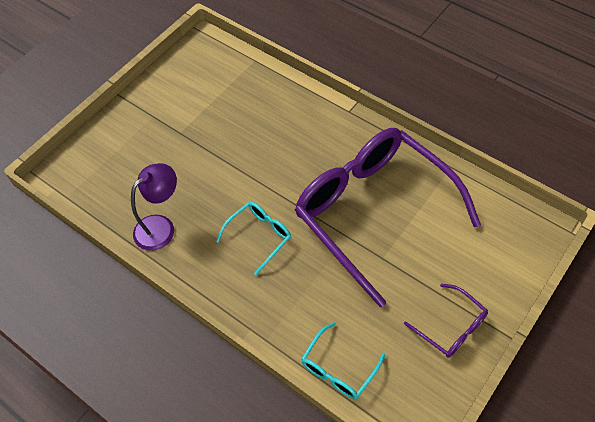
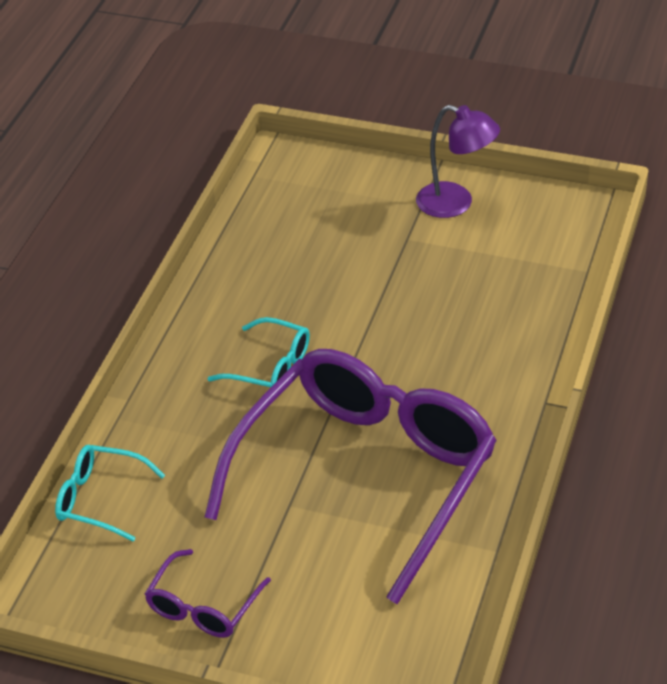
camera: 70 degrees right, 15 degrees down
(161, 226) = (245, 271): purple lamp -> purple lamp (455, 204)

